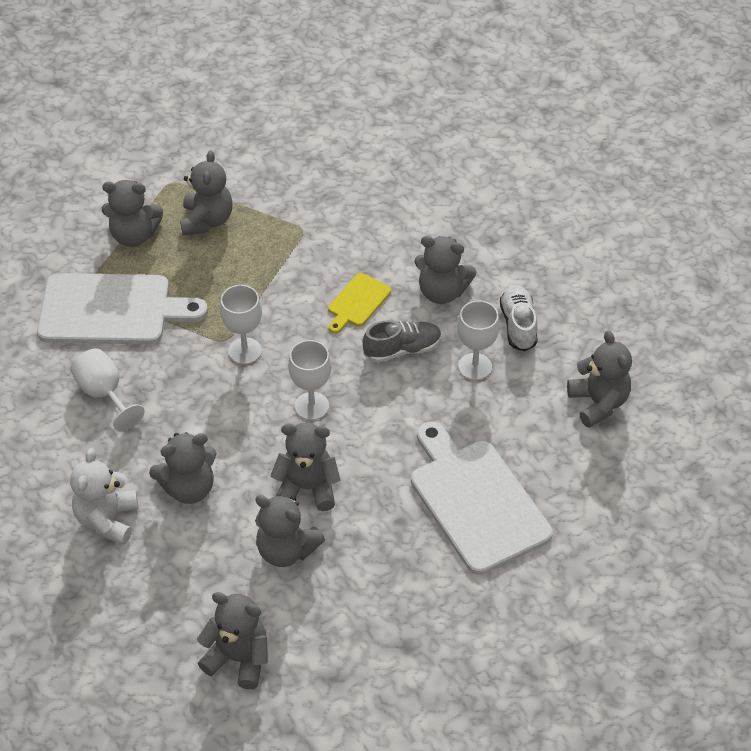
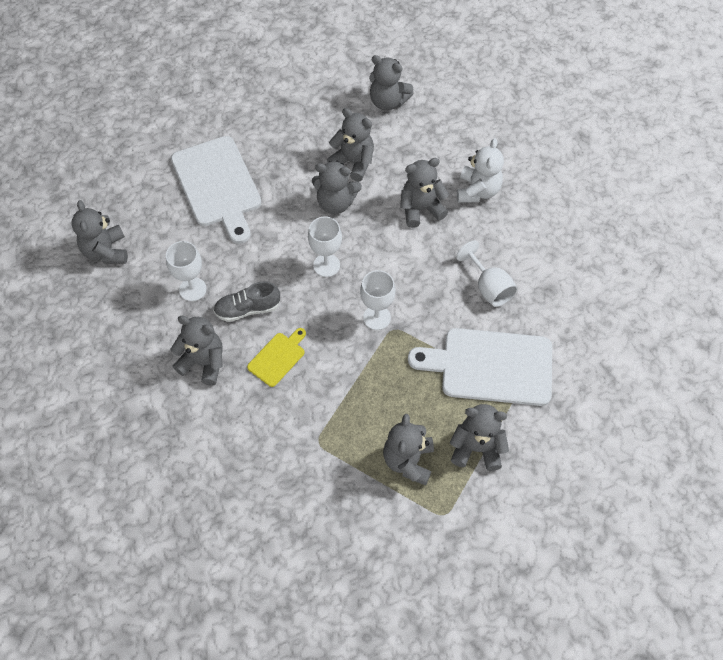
camera: 175 degrees left, 10 degrees up
(518, 325) = (147, 324): white shoe -> none

